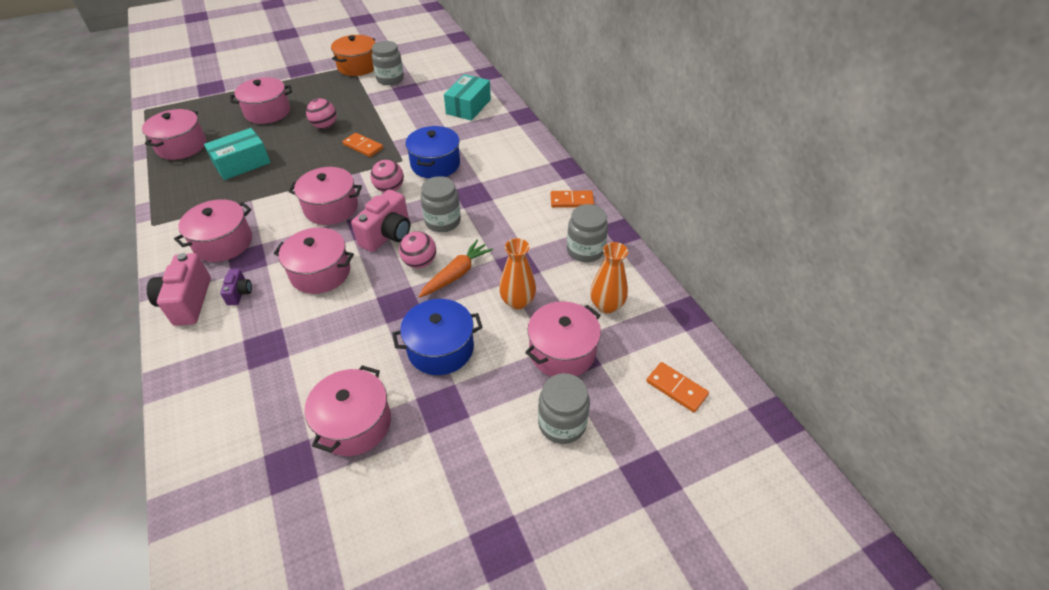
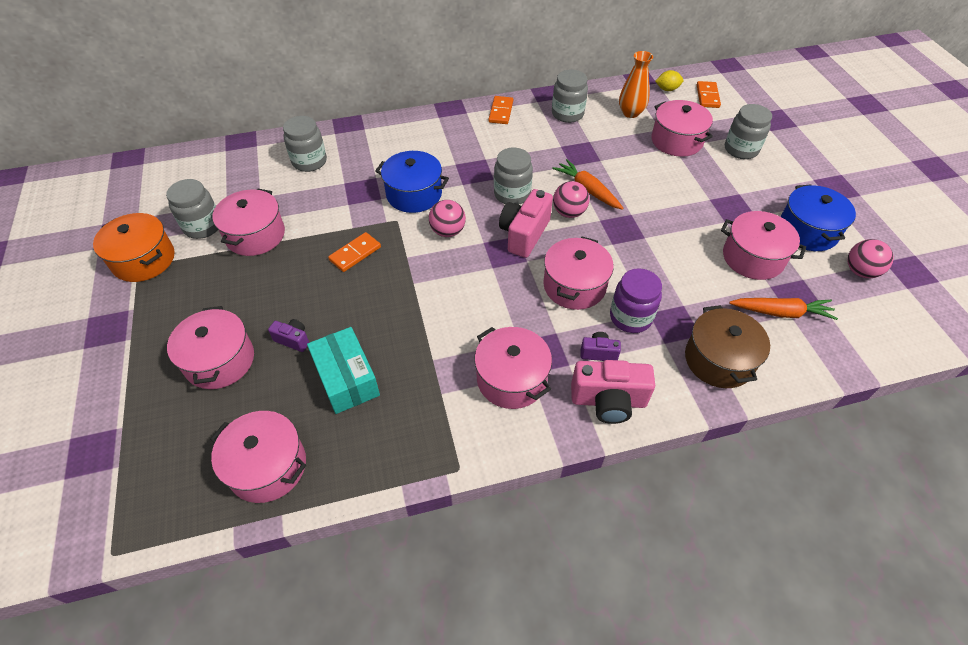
camera: 80 degrees left, 5 degrees up
(214, 383) = (719, 360): none -> brown pot
(267, 446) = (781, 312): none -> orange carrot
(277, 314) = (630, 317): none -> purple jar
(280, 135) = (293, 340): none -> purple camera
(325, 126) = (290, 292): pink ball -> pink ball (860, 271)
(331, 208) = (469, 280): pink pot -> pink pot (255, 235)
(387, 234) = (524, 234): pink camera -> pink camera turned 105 degrees counterclockwise
(440, 348) = (674, 205): blue pot -> blue pot (807, 231)
(468, 107) = (309, 161): turquoise box -> grey jar
(517, 301) = (623, 157): orange vase -> none
(674, 342) = (667, 89): none -> yellow lemon
(676, 388) = (707, 96): orange domino -> orange domino turned 45 degrees counterclockwise

